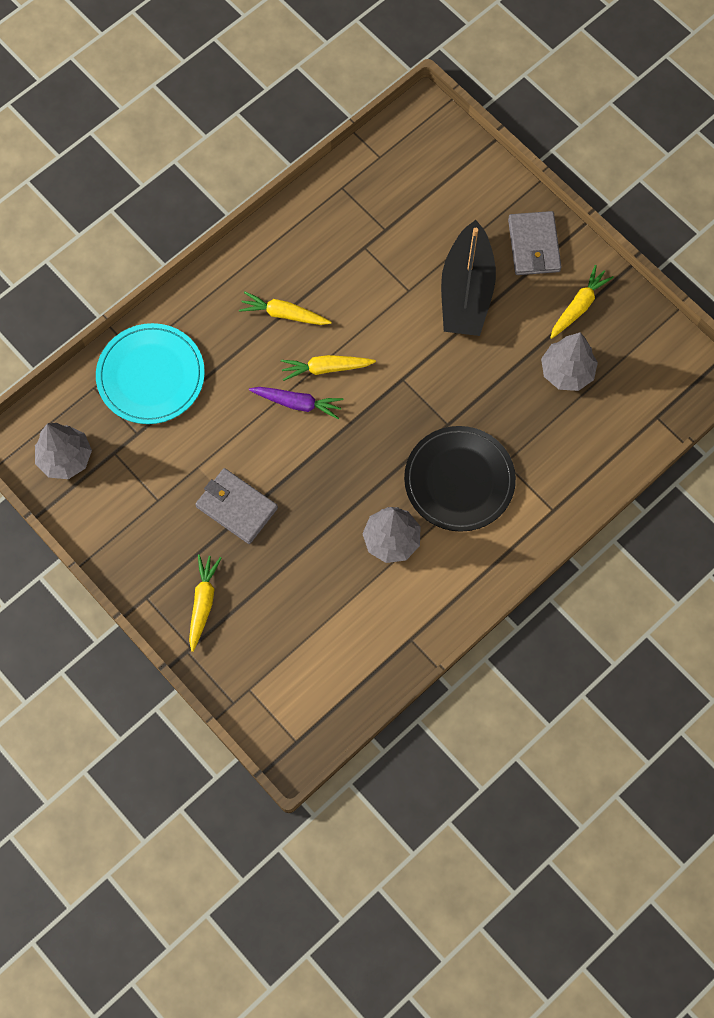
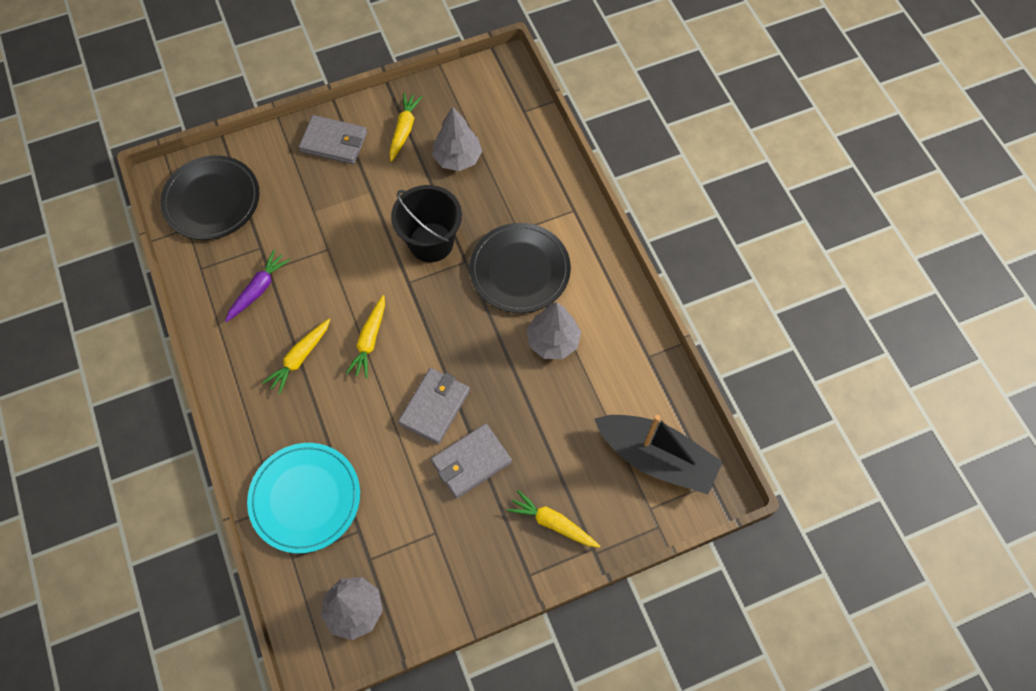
camera: 70 degrees left, 5 degrees down
(280, 454) = (434, 407): none -> grey wallet
(297, 403) = (392, 375): purple carrot -> purple carrot (258, 289)
(419, 164) = (212, 200): none -> black plate
(456, 383) = (431, 242): none -> black bucket
(466, 292) = (351, 205): black boat -> black boat (656, 457)
(578, 306) = (404, 130): yellow carrot -> yellow carrot turned 45 degrees clockwise

